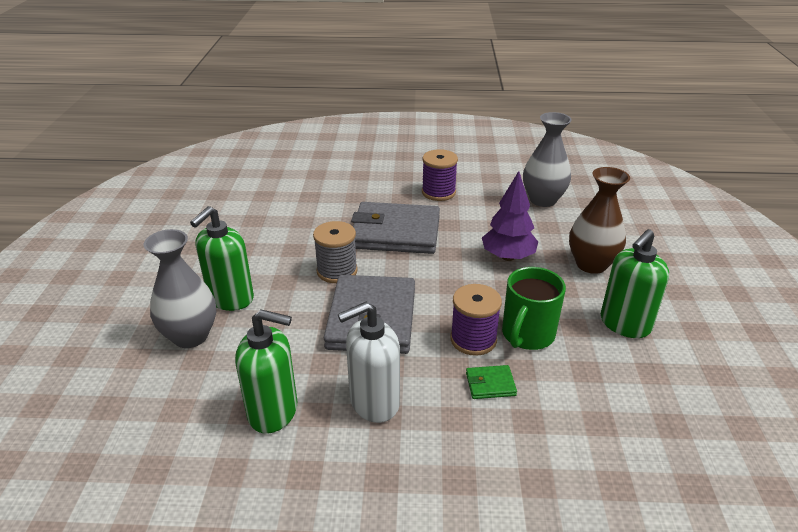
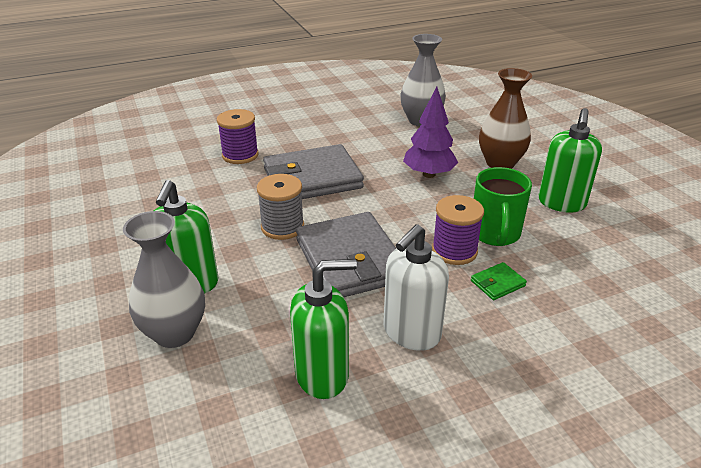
camera: 25 degrees left, 0 degrees up
(438, 192) = (324, 134): purple spool -> purple spool (240, 155)

